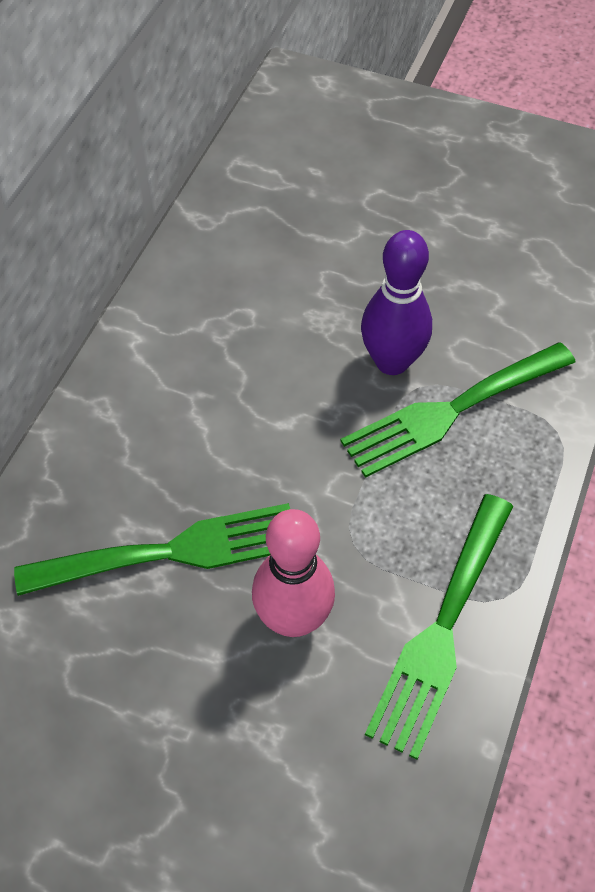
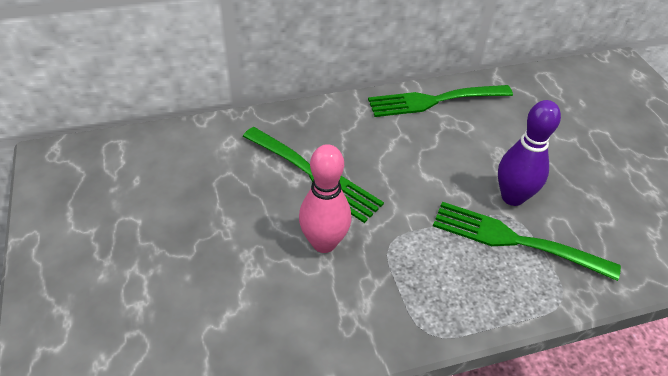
camera: 50 degrees right, 10 degrees down
(442, 630) = (379, 313): green fork -> green fork (434, 101)

